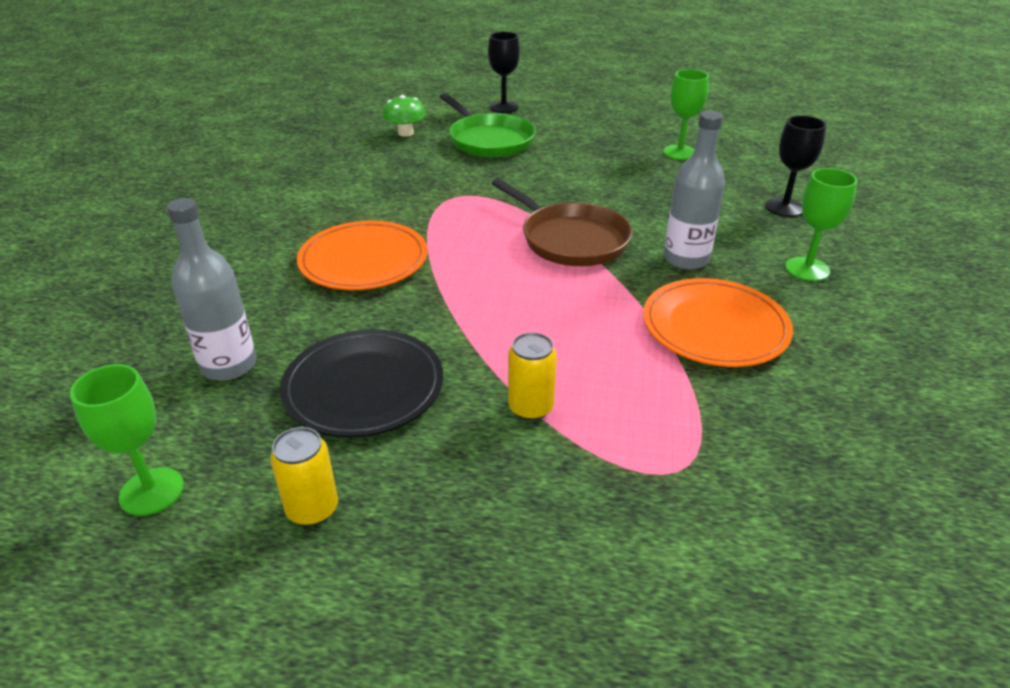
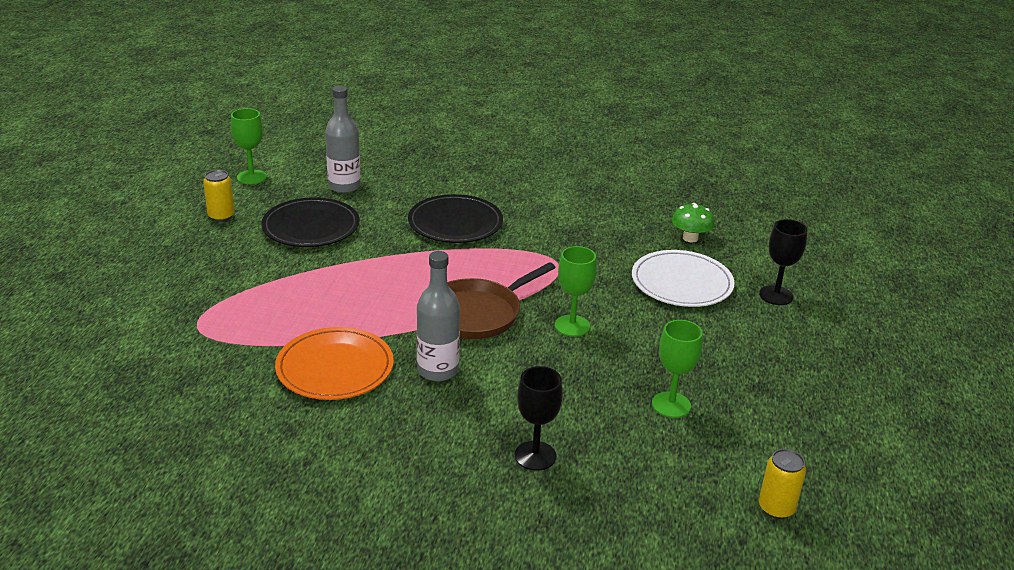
camera: 90 degrees right, 5 degrees down
(363, 260) = (455, 223): orange plate -> black plate
(489, 140) = (681, 283): green pan -> white plate
(530, 408) = (272, 281): yellow can -> yellow can (776, 508)
(807, 269) = (410, 440): green goblet -> green goblet (572, 326)

